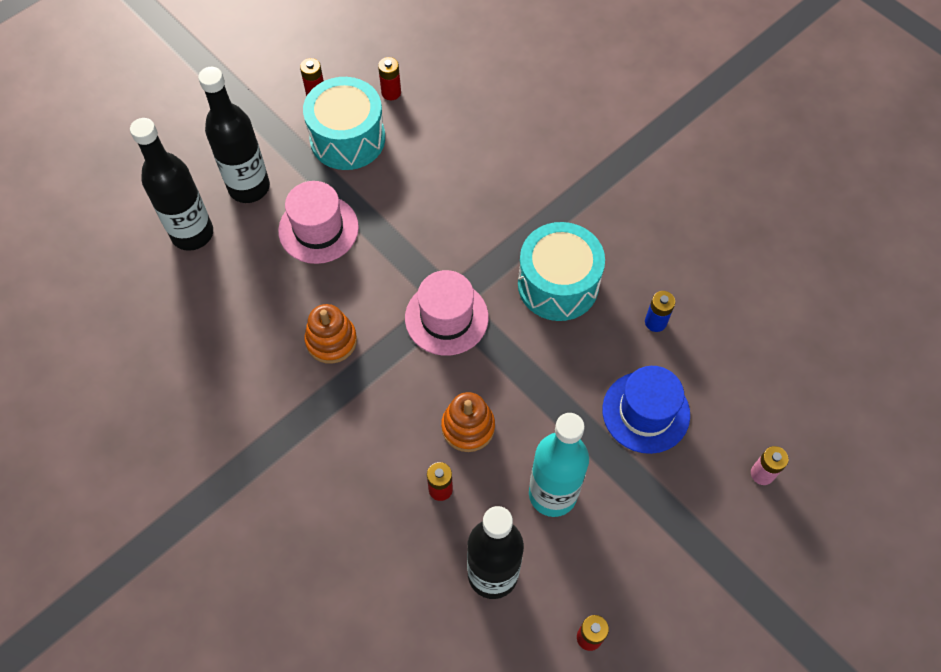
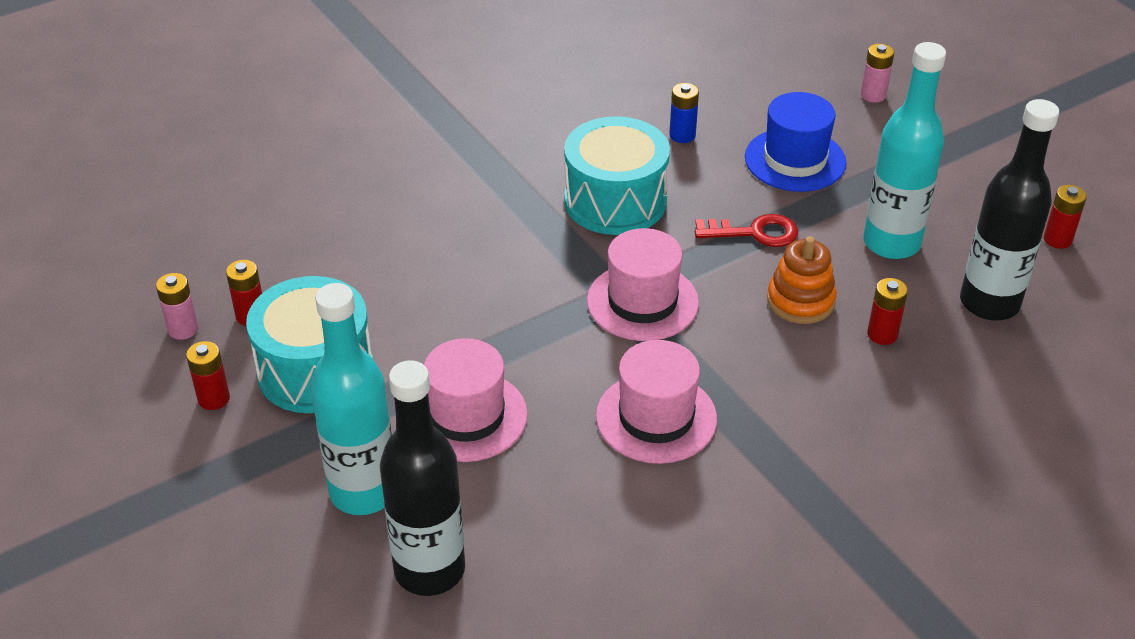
camera: 80 degrees left, 20 degrees down
(249, 187) = (363, 492): black bottle -> turquoise bottle
(331, 340) = (656, 418): orange stacking toy -> pink hat
(373, 62) = (183, 329): none -> pink battery
(542, 387) = (754, 233): none -> red key

